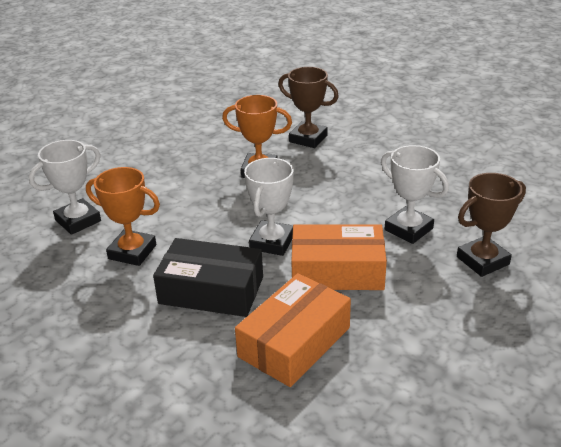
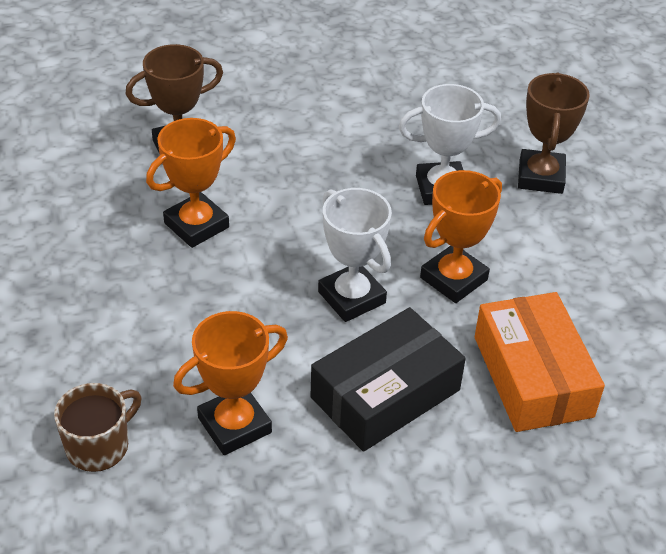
camera: 55 degrees left, 10 degrees up
(78, 220) = (99, 446): white trophy -> brown mug
(337, 270) = (453, 279): orange box -> orange trophy

